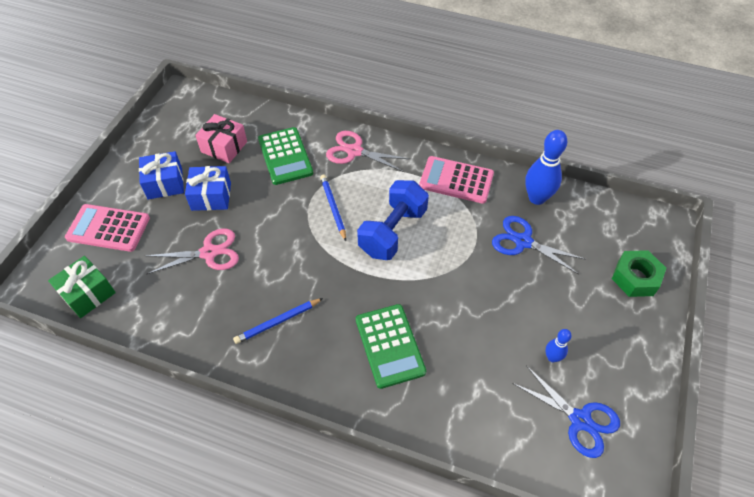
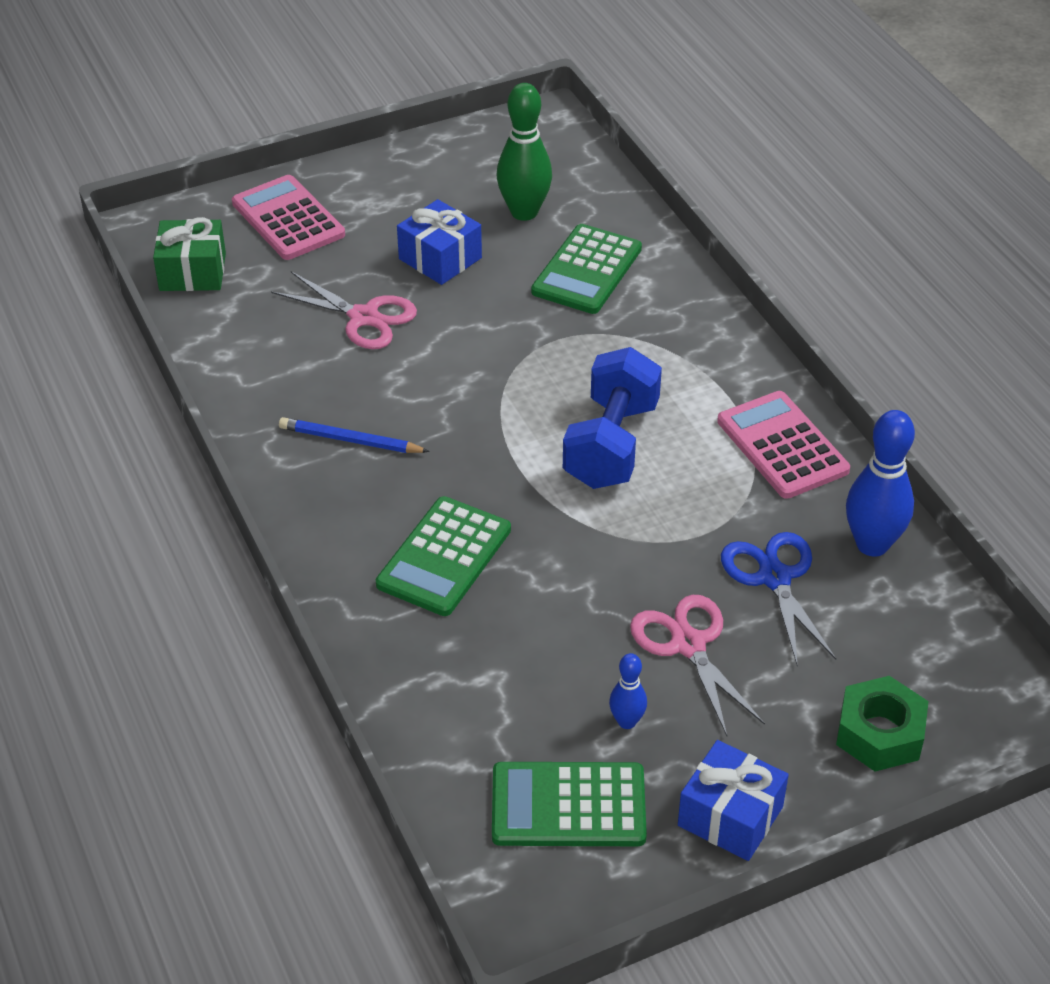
camera: 45 degrees right, 10 degrees down
(165, 183) = (404, 210): blue gift -> blue gift (730, 816)
(224, 147) = (524, 212): pink gift -> green bowling pin
(333, 208) = (571, 367): blue pencil -> none
(354, 151) = (686, 322): pink scissors -> pink scissors (688, 645)
(392, 232) = (611, 445): blue dumbbell -> blue dumbbell turned 60 degrees counterclockwise
(580, 420) = (568, 806): blue scissors -> green calculator

